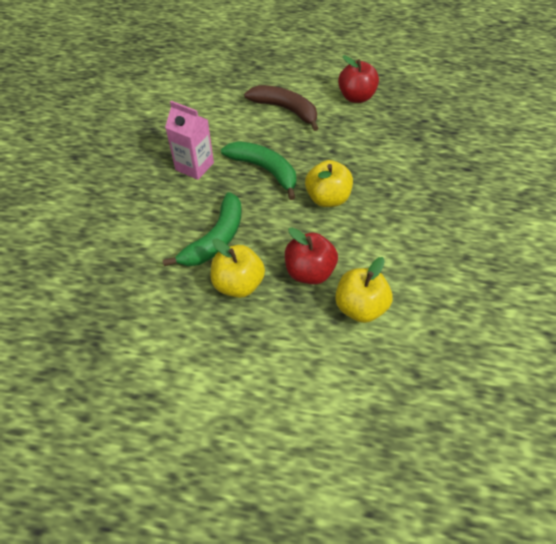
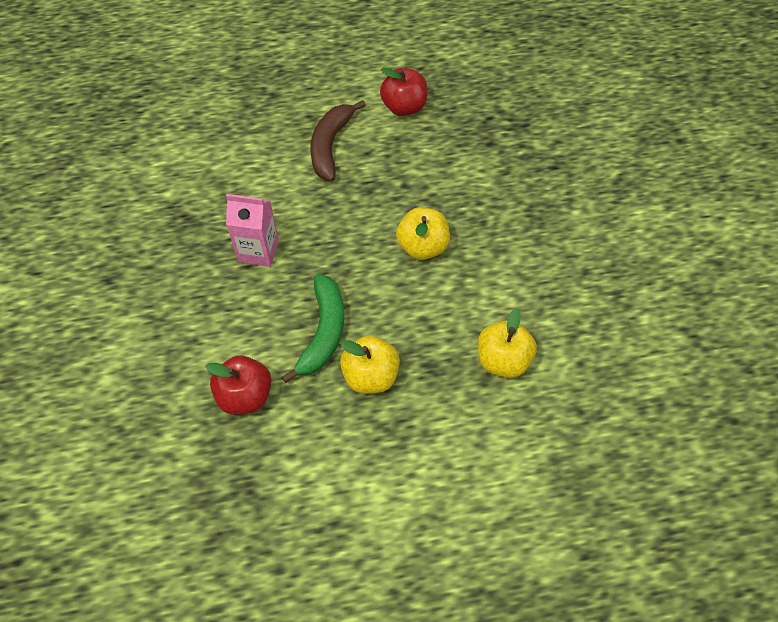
camera: 20 degrees left, 5 degrees up
(264, 170) = (340, 232): green banana -> none
(285, 109) = (330, 146): brown banana -> brown banana turned 90 degrees counterclockwise
(309, 272) = (437, 338): red apple -> red apple (245, 395)

